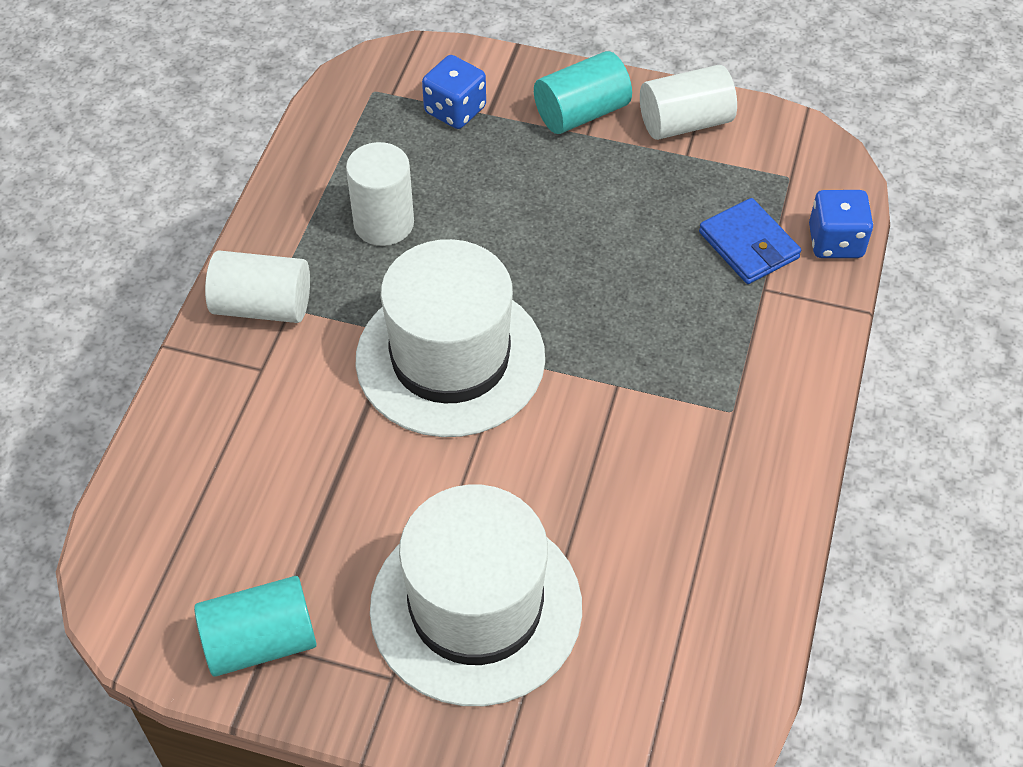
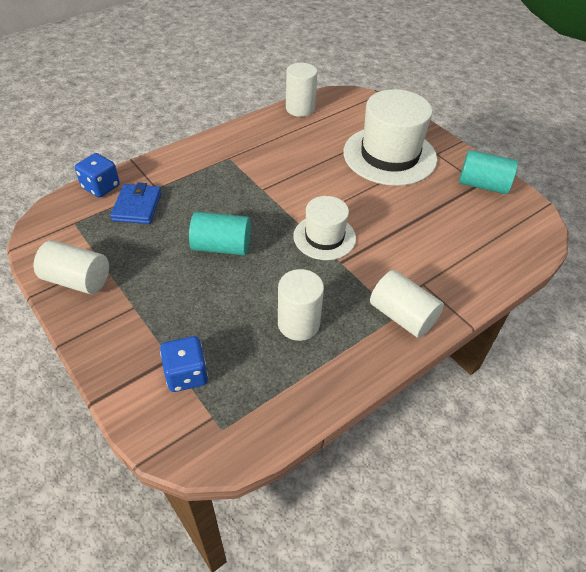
camera: 145 degrees left, 5 degrees down
(450, 358) = (324, 237): white hat -> white hat, size x0.58
(581, 113) = (120, 322): turquoise cylinder -> turquoise cylinder (222, 246)
(747, 628) = (300, 109): none -> white cylinder

